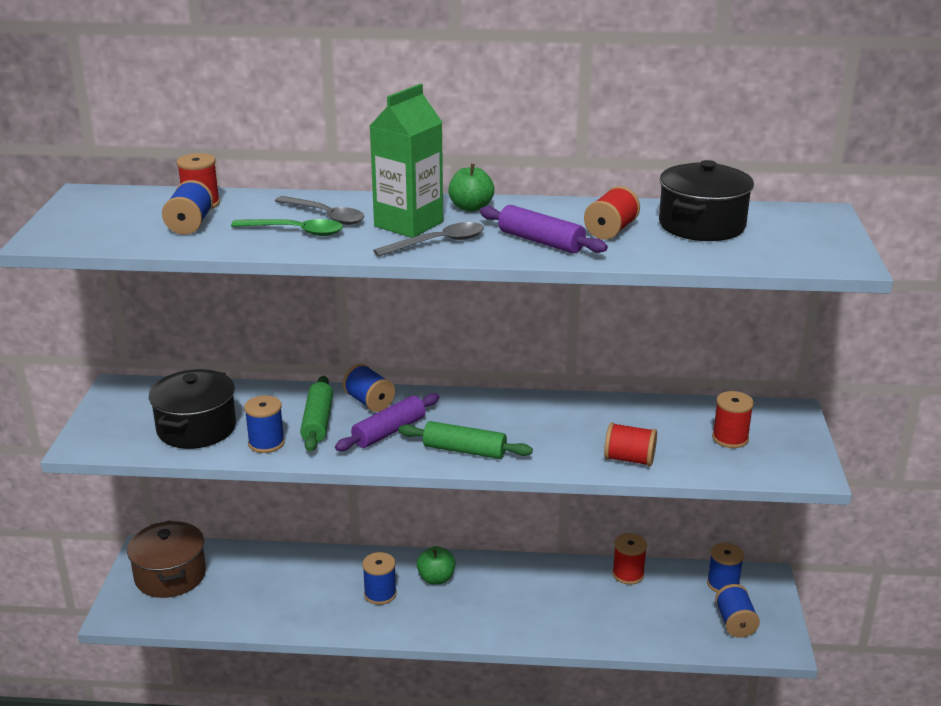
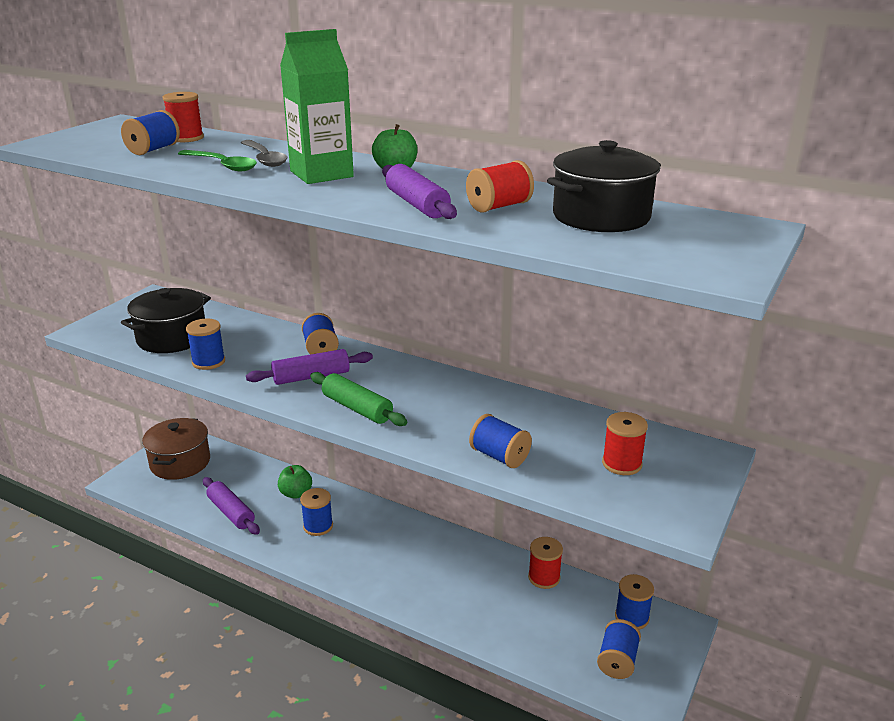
camera: 25 degrees right, 0 degrees up
(276, 609) = (231, 512): none -> purple rolling pin
(318, 422) = (264, 355): green rolling pin -> none
(436, 578) = (372, 527): green apple -> green apple (296, 493)
(438, 243) = (323, 191): grey spoon -> none
(629, 459) = (499, 456): red spool -> blue spool

